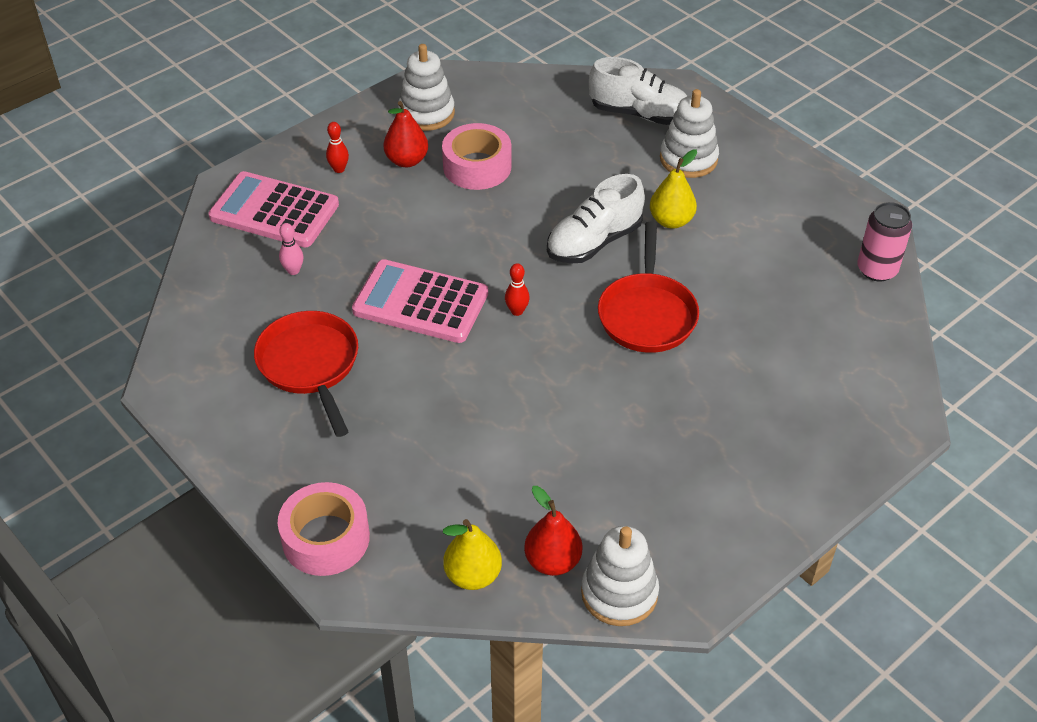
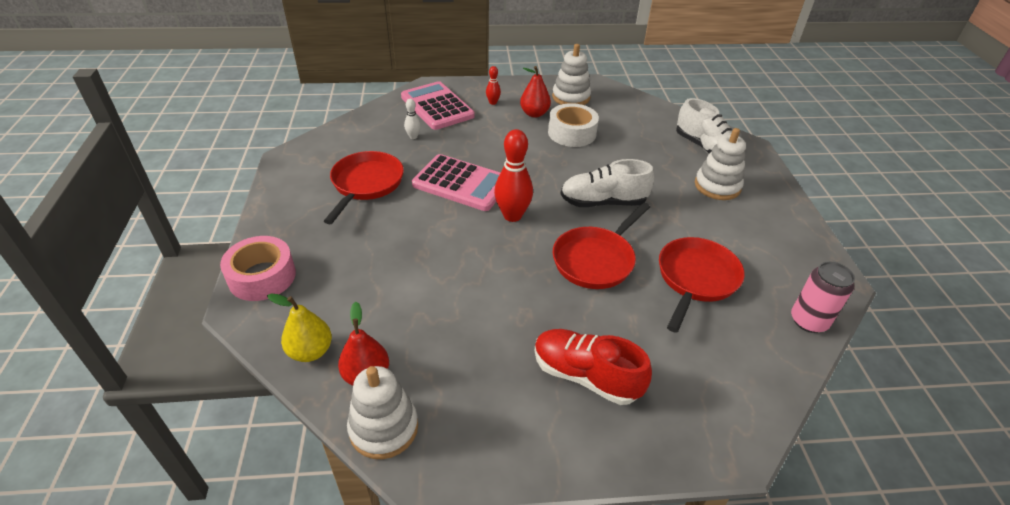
camera: 35 degrees right, 5 degrees down
(293, 271) = (413, 137): pink bowling pin -> white bowling pin
(420, 302) = (461, 183): pink calculator -> pink calculator turned 150 degrees clockwise
(477, 166) = (572, 133): pink tape -> white tape
(517, 311) = (512, 215): red bowling pin -> red bowling pin, size x2.01
(671, 221) = (669, 214): yellow pear -> none
(742, 436) = (585, 376): none -> red shoe
(754, 282) = (696, 279): none -> red pan

